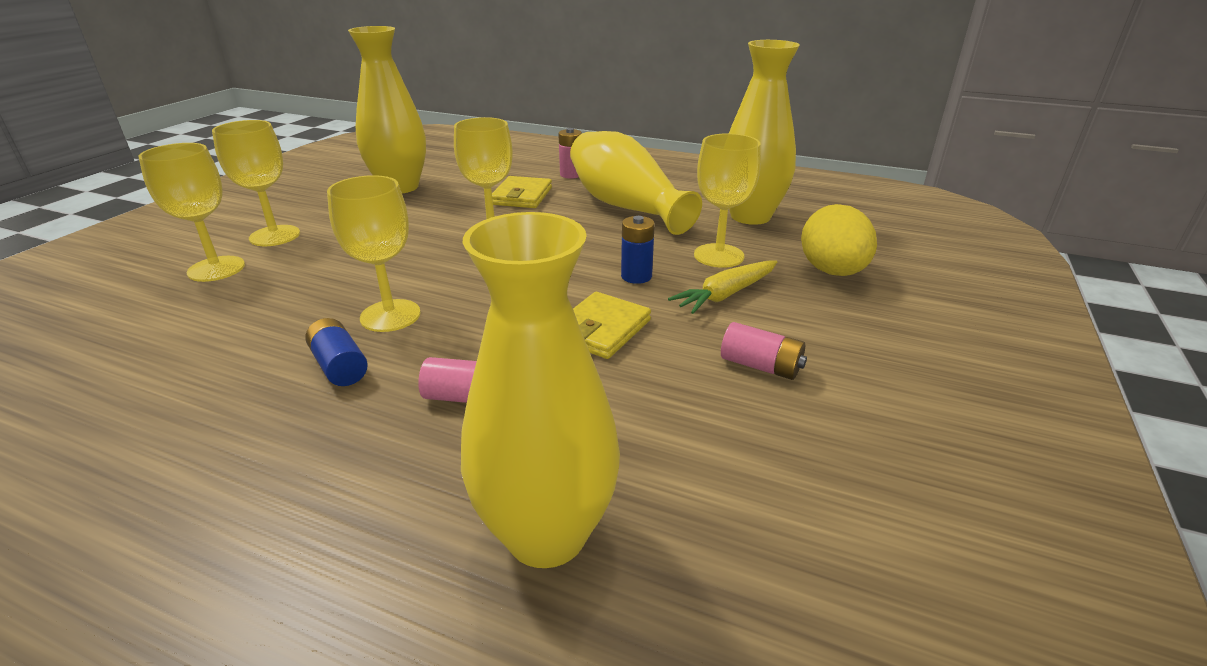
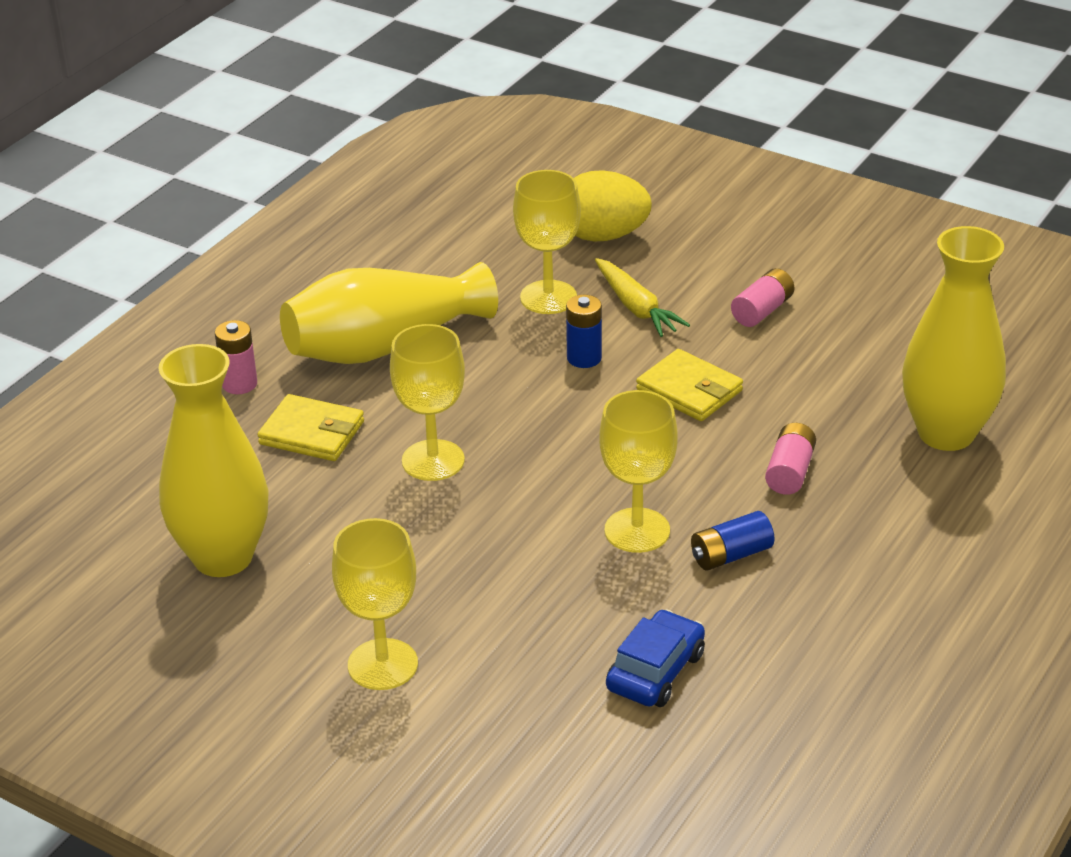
camera: 80 degrees left, 5 degrees up
(198, 336) = (655, 671): none -> blue car
(216, 269) = (481, 700): yellow goblet -> none
(750, 216) = (448, 257): yellow vase -> none

